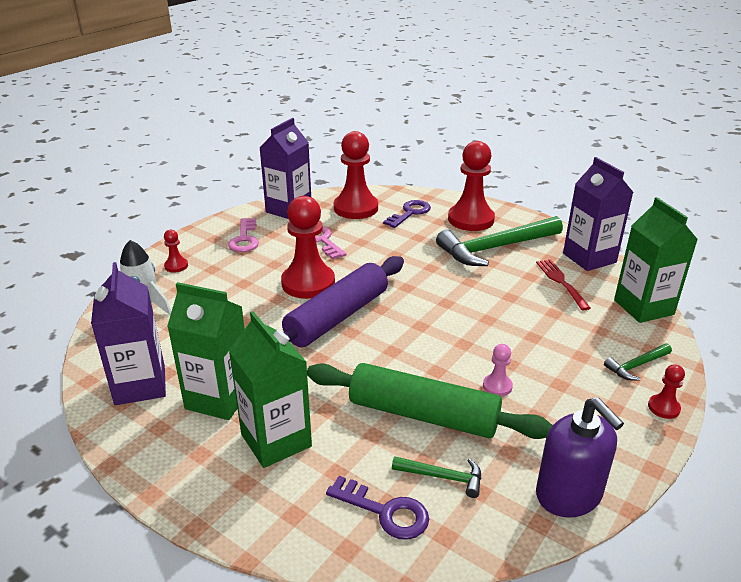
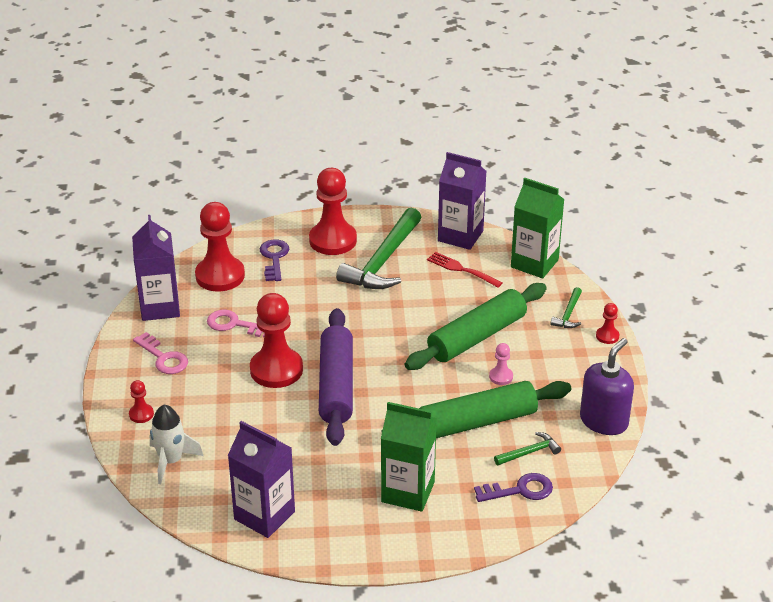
camera: 40 degrees left, 5 degrees up
(219, 398) = (333, 490): green carton -> none
(513, 340) = (477, 337): none -> green rolling pin
(569, 495) = (604, 421): purple soap dispenser -> purple soap dispenser turned 75 degrees counterclockwise

